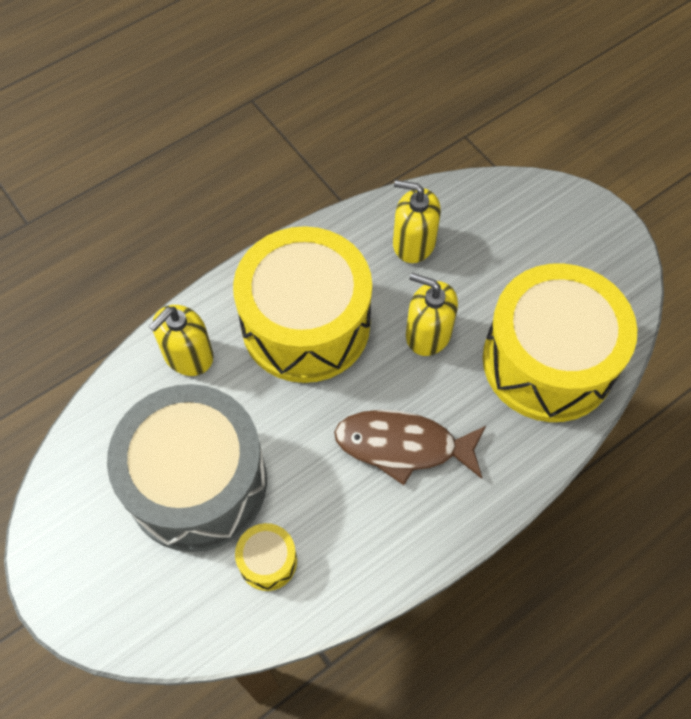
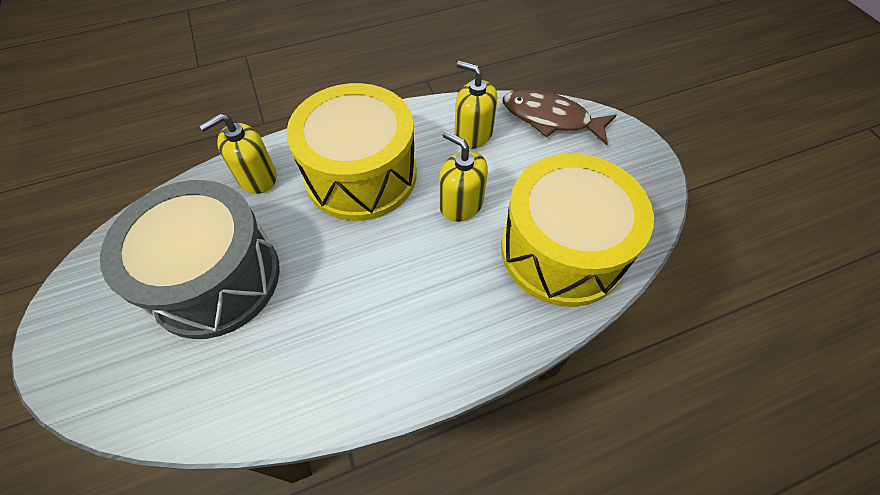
camera: 15 degrees right, 5 degrees down
(268, 561) = (242, 363): yellow drum -> none
(403, 446) = (405, 291): brown fish -> brown fish (550, 118)

